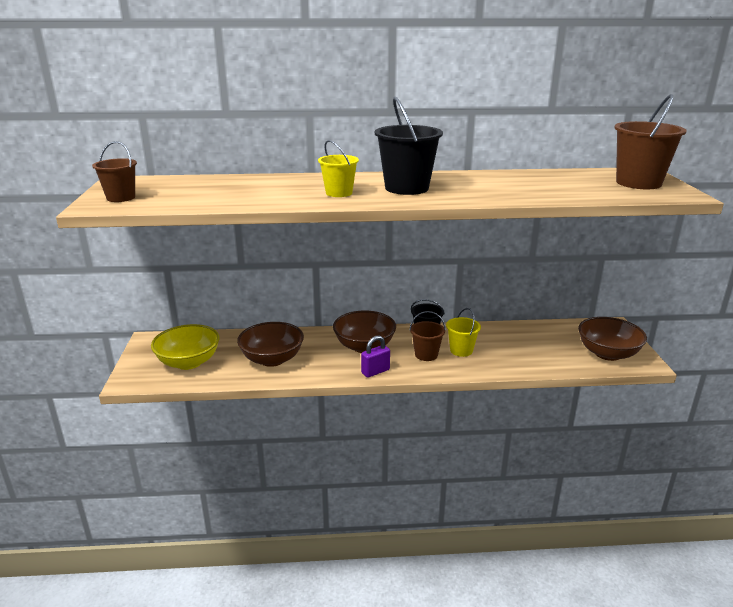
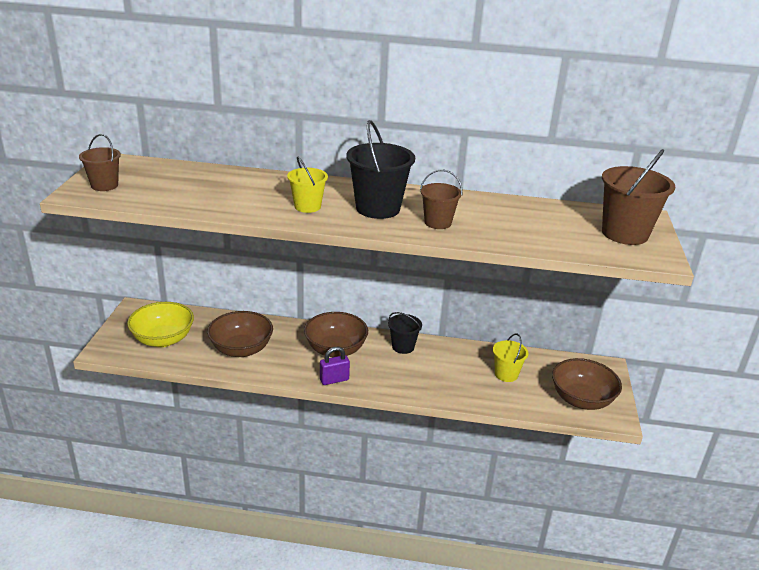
camera: 10 degrees right, 5 degrees up
(426, 355) = (392, 369): brown bucket -> brown bucket (438, 223)
(461, 350) = (430, 370): yellow bucket -> yellow bucket (506, 374)

